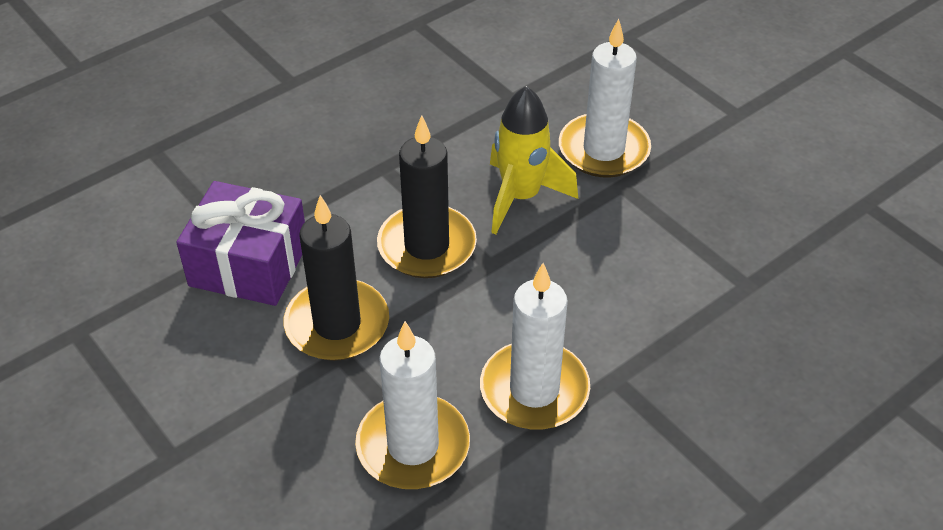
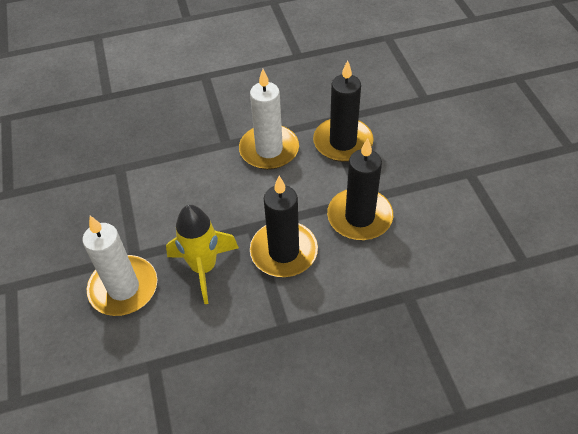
camera: 155 degrees left, 5 degrees up
(249, 264) = (404, 276): purple gift -> none
(413, 446) = (343, 142): white candle -> black candle

